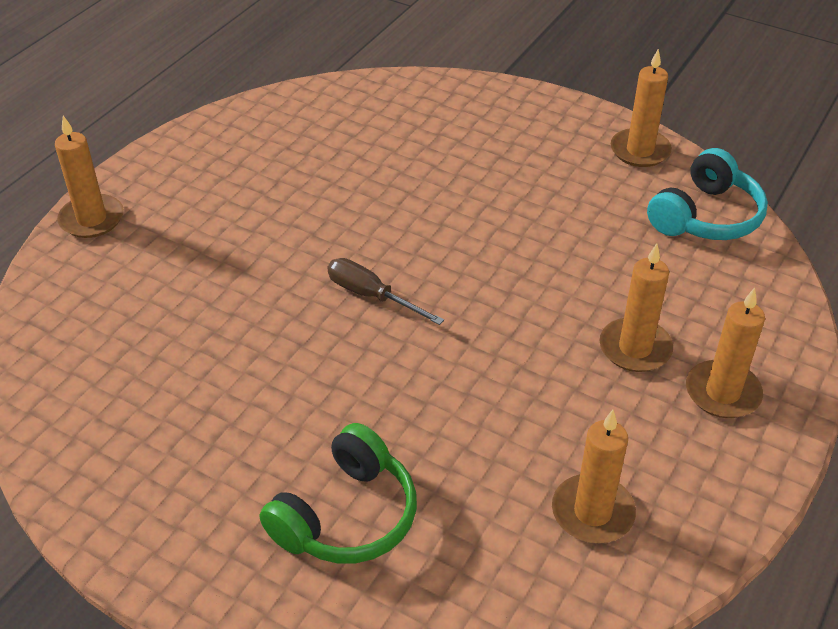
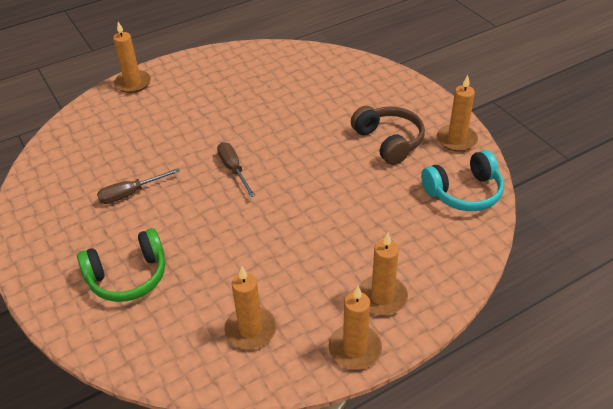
camera: 30 degrees right, 0 degrees up
(239, 390) = (130, 193): none -> brown screwdriver
(556, 181) = (389, 141): none -> brown headphones
(635, 348) = (352, 252): orange candle -> orange candle (355, 349)

